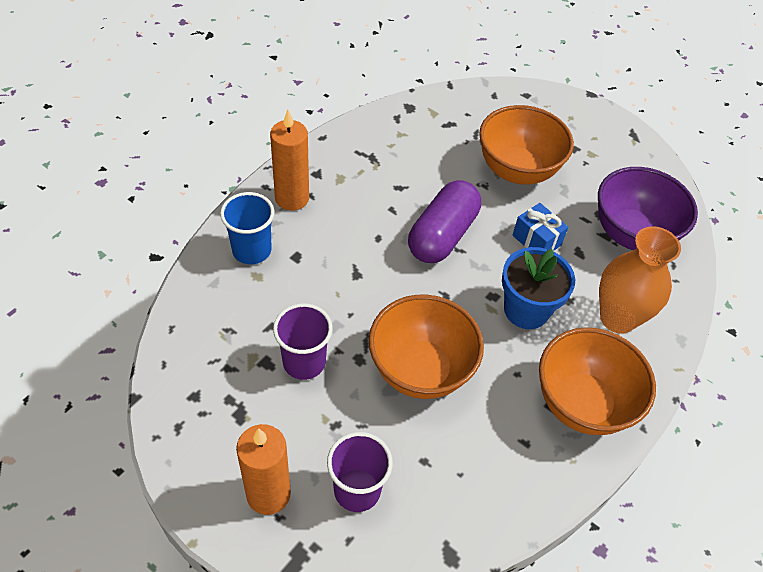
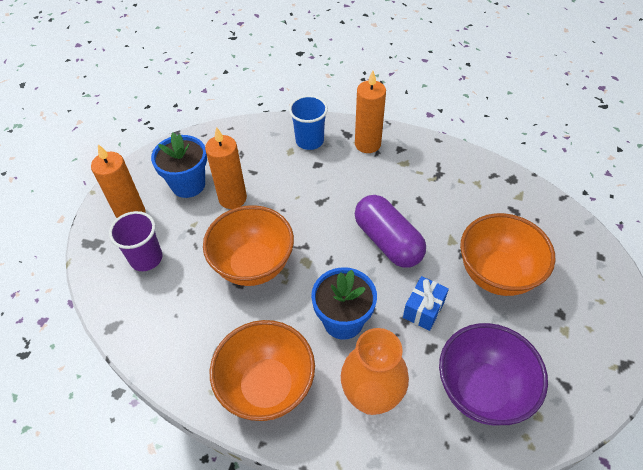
camera: 75 degrees right, 0 degrees up
(250, 408) = (188, 184): none -> blue flower pot
(304, 362) = (232, 198): purple cup -> orange candle
(442, 235) = (388, 241): purple capsule -> purple capsule turned 45 degrees clockwise

